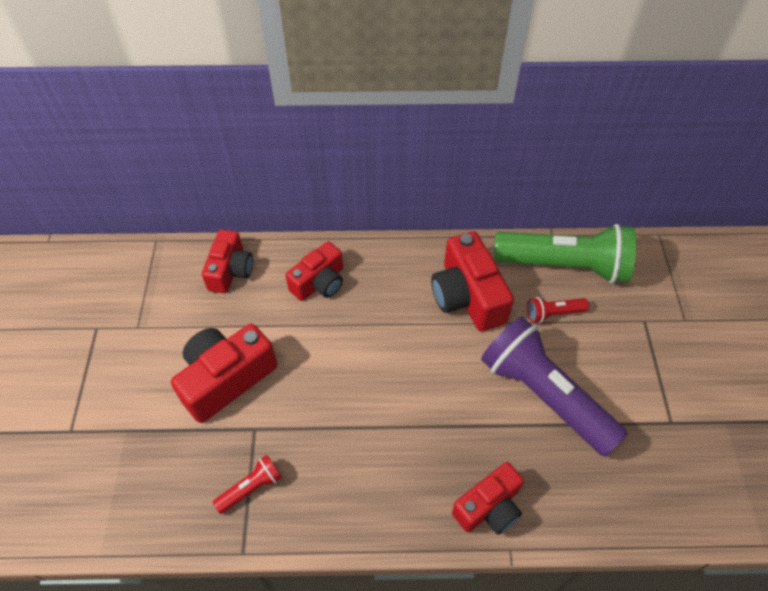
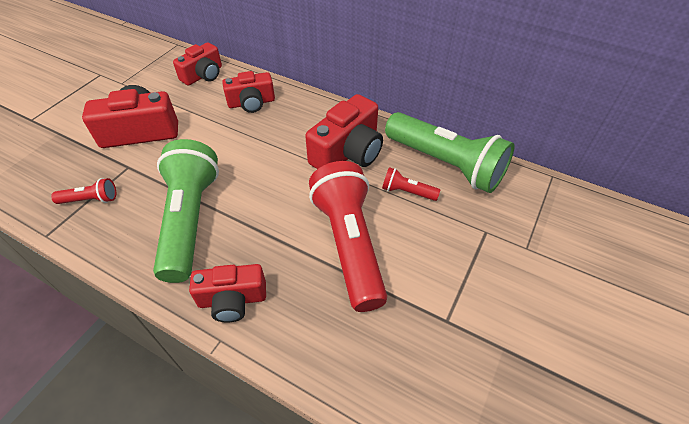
camera: 30 degrees right, 5 degrees down
(378, 451) = (190, 219): none -> green flashlight
(467, 296) = (348, 152): red camera -> red camera turned 150 degrees counterclockwise
(544, 395) = (349, 243): purple flashlight -> red flashlight

